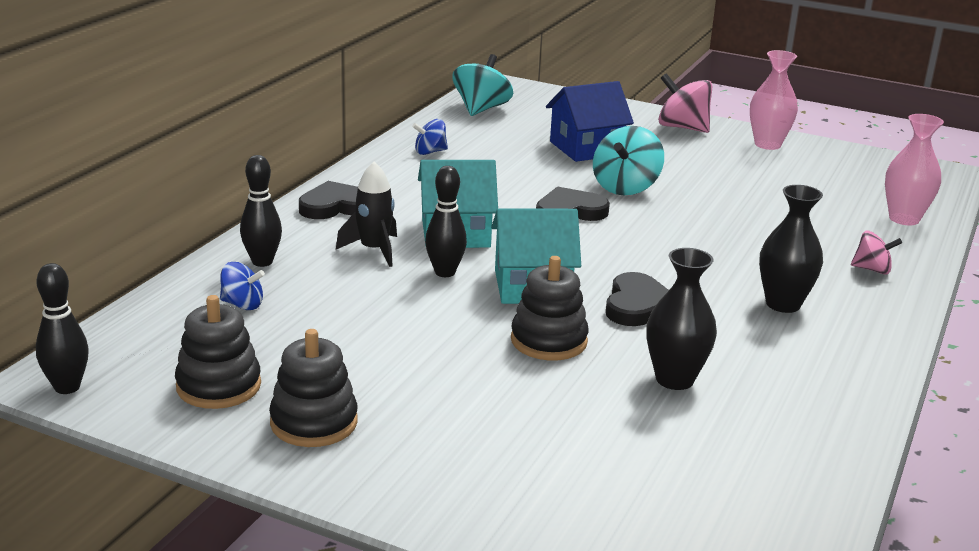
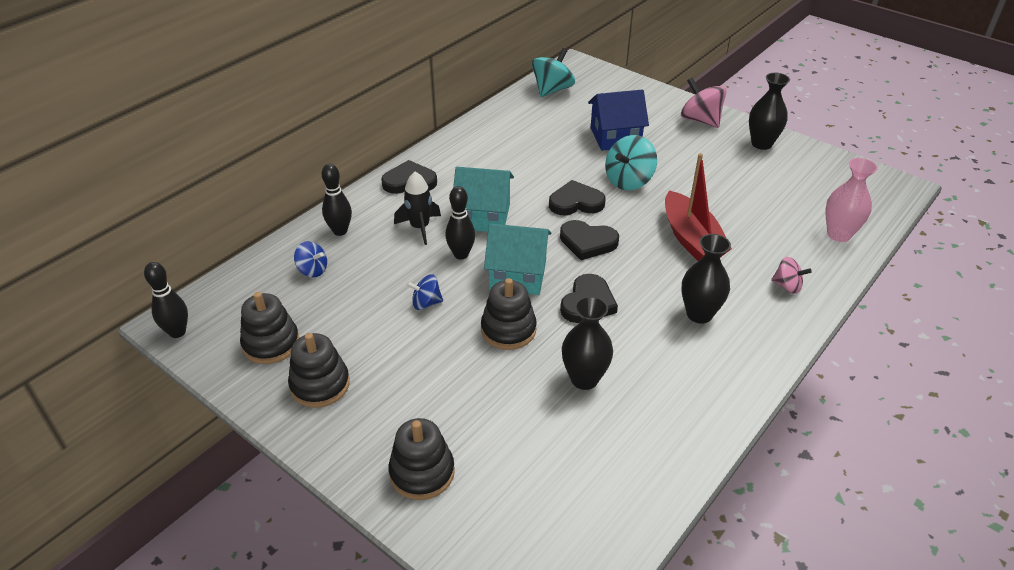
camera: 15 degrees right, 15 degrees up
(430, 152) = (497, 132): blue spinning top -> blue spinning top (426, 303)
(508, 497) = (422, 472): none -> black stacking toy
(606, 248) = (587, 242): none -> black heart
(733, 235) = (691, 239): none -> red boat
(767, 144) = (761, 144): pink vase -> black vase

